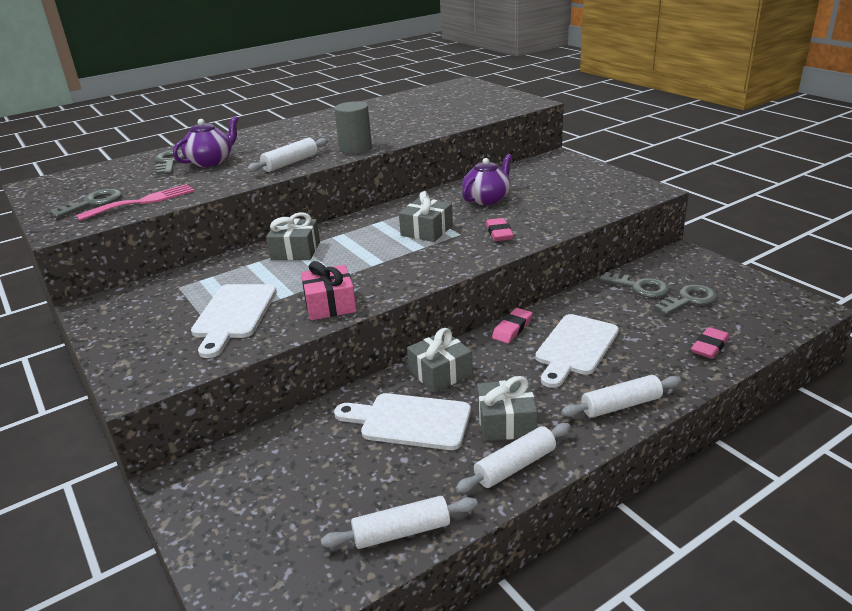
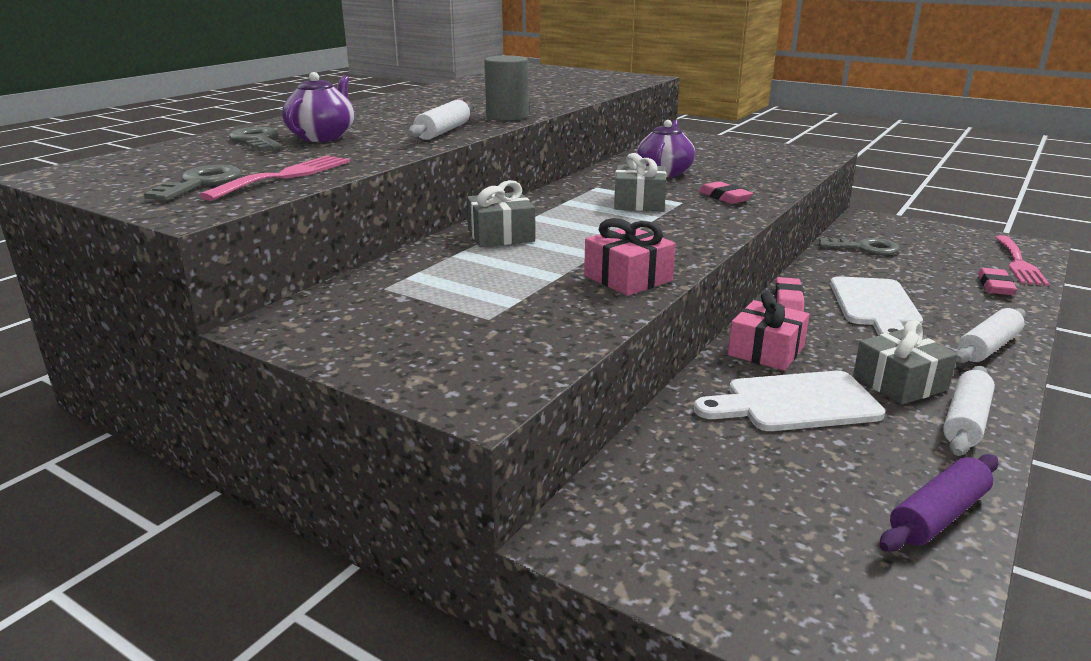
camera: 25 degrees left, 5 degrees down
(233, 315) = (512, 305): white cutting board -> none
(401, 532) = (938, 515): white rolling pin -> purple rolling pin
(440, 373) = (766, 351): grey gift -> pink gift
(689, 300) = (924, 252): grey key -> none
(766, 325) = (1018, 263): none -> pink fork

